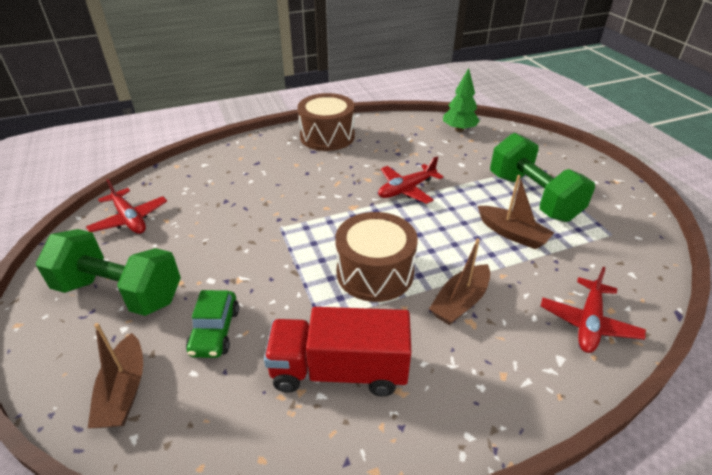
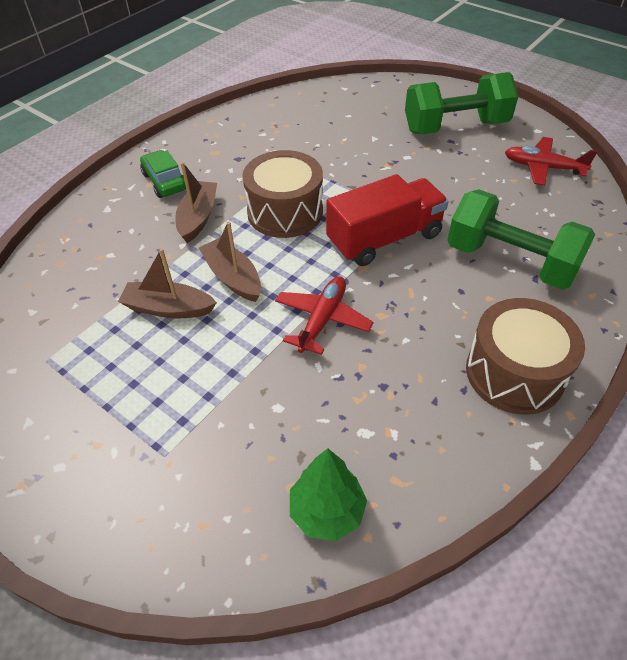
camera: 150 degrees right, 10 degrees up
(124, 391) = (375, 97): brown boat -> brown boat (233, 277)
(215, 331) = (362, 134): green car -> green car (165, 182)
(339, 370) = (261, 147): red truck -> red truck (384, 239)
(532, 197) = (153, 382): green dumbbell -> green dumbbell (510, 261)
(588, 323) = (83, 243): red plane -> none

